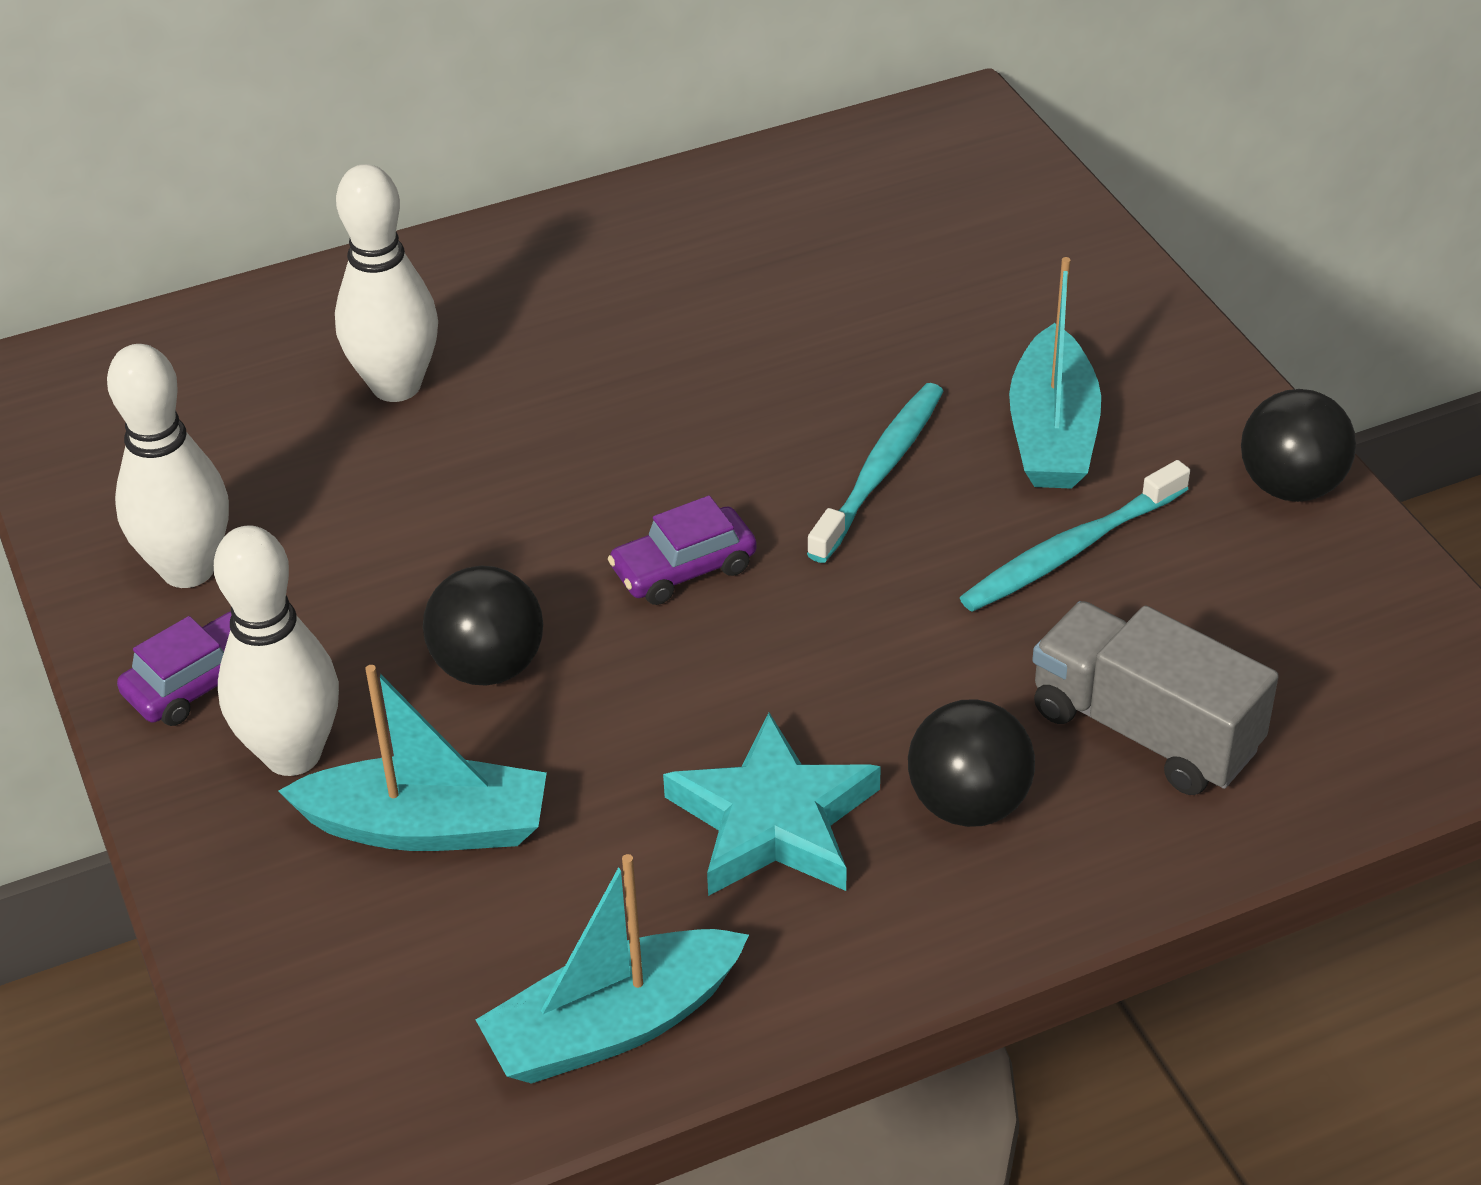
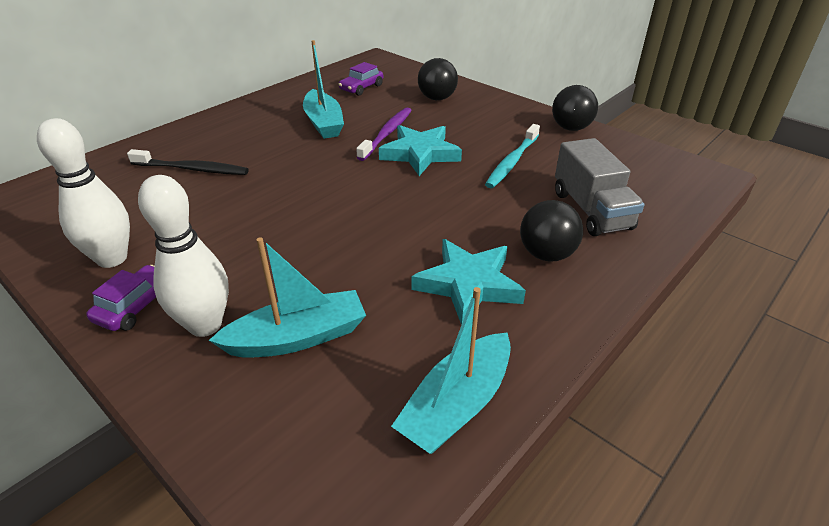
camera: 25 degrees left, 5 degrees down
(396, 386) = (192, 169): white bowling pin -> black toothbrush
(488, 666) = (292, 259): black ball -> black ball (437, 98)
(683, 569) = (361, 202): purple car -> purple car (361, 88)
(843, 389) = (387, 133): none -> purple toothbrush
(880, 470) = (420, 154): turquoise toothbrush -> turquoise star
(1052, 433) = (475, 130): turquoise boat -> turquoise boat (324, 123)
(1145, 730) = (591, 210): grey truck -> grey truck turned 120 degrees counterclockwise

